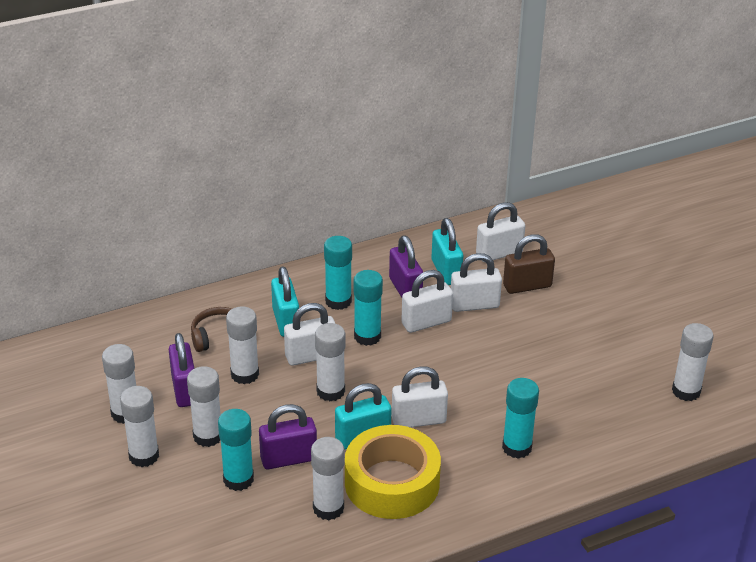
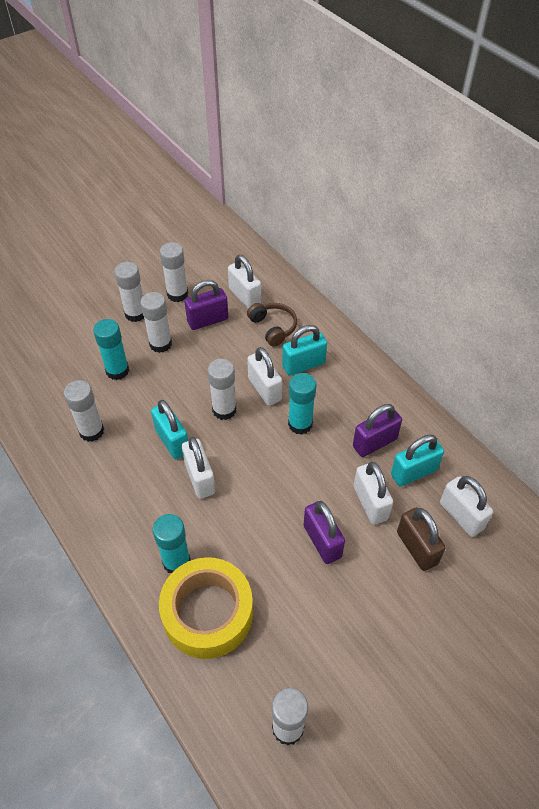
camera: 80 degrees right, 15 degrees up
(245, 374) = (232, 351): white glue stick -> none
(288, 459) = (142, 396): purple padlock -> purple padlock (322, 541)
(338, 301) = (341, 395): turquoise glue stick -> none
(392, 483) = (123, 469): yellow tape -> yellow tape (208, 613)
(426, 322) = (332, 466): white padlock -> white padlock (245, 297)

